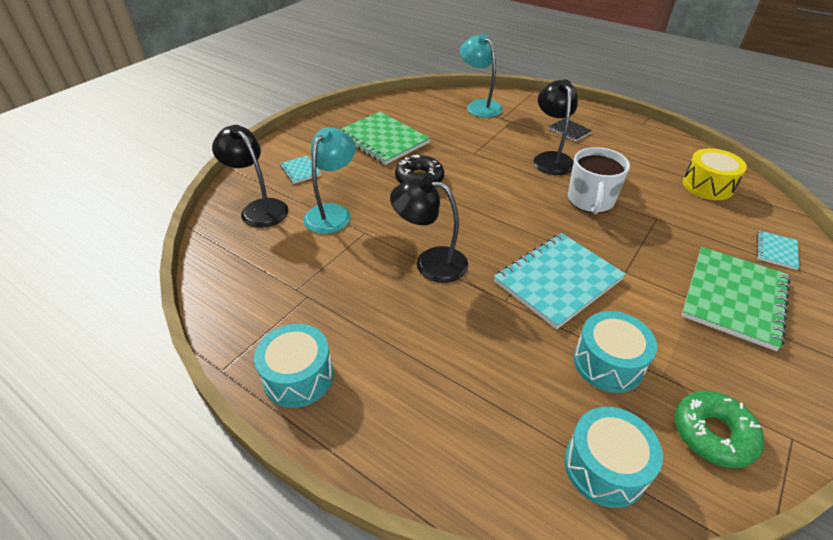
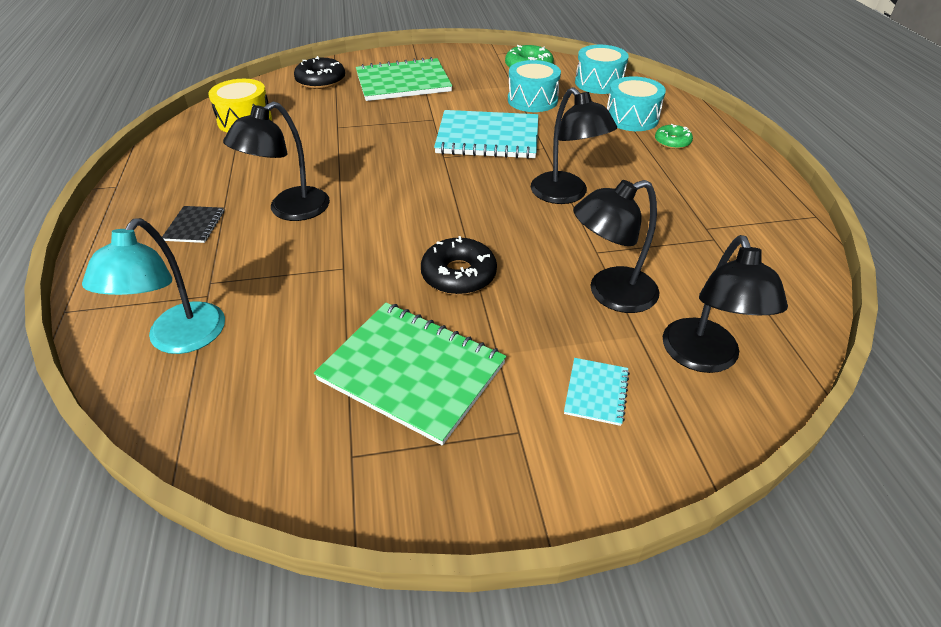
camera: 135 degrees left, 0 degrees up
(298, 377) = (750, 184): turquoise drum -> turquoise drum (631, 118)
(332, 213) = (610, 294): turquoise lamp -> black lamp
(382, 140) = (412, 372): green notebook -> green notebook turned 60 degrees counterclockwise
(413, 394) = (672, 142): none -> green donut
(590, 201) = (350, 161): white mug -> none
(776, 251) = (321, 81): turquoise notebook -> black donut

